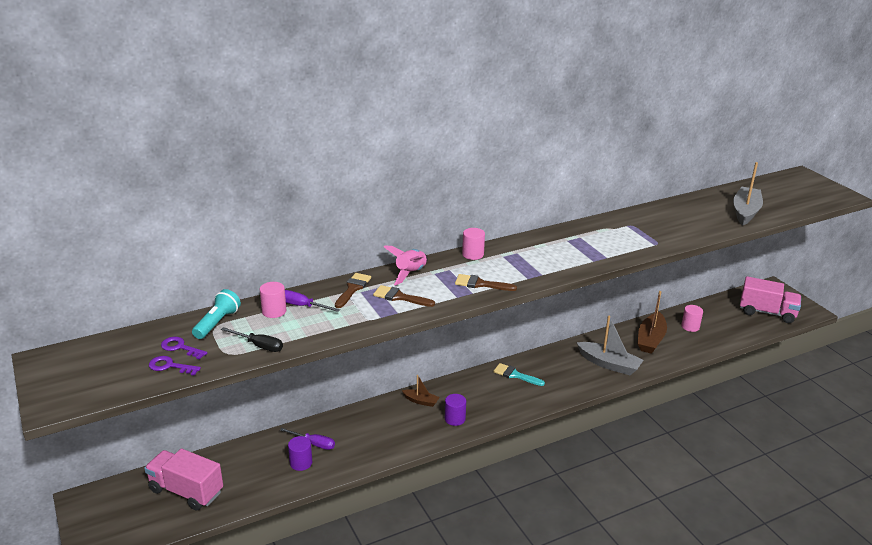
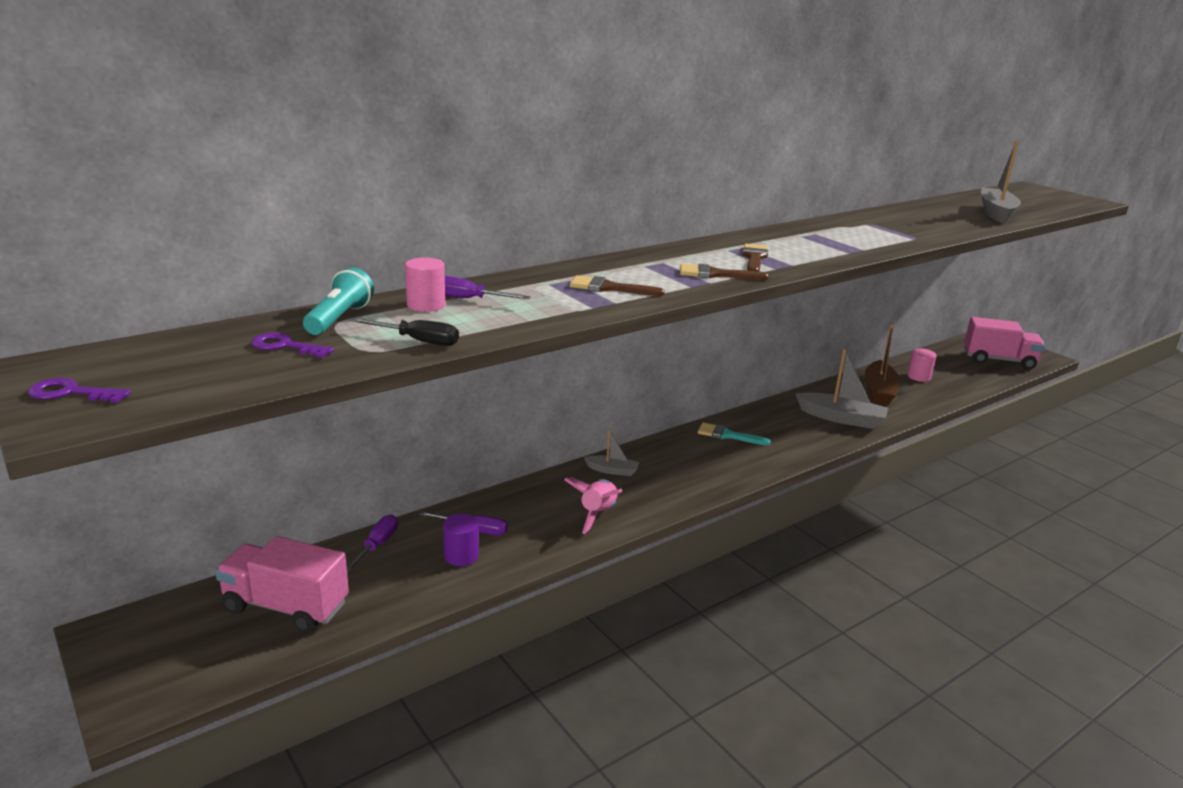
camera: 10 degrees left, 5 degrees down
(170, 366) = (273, 367): purple key -> purple key (71, 393)
(249, 451) = (377, 545): none -> purple screwdriver
(353, 289) = (535, 281): brown brush -> brown brush (754, 258)
(410, 273) = (611, 266): pink rocket -> pink rocket (597, 514)
(421, 401) = (612, 470): brown boat -> grey boat
(455, 419) = (667, 488): purple cylinder -> none
(473, 254) = (686, 249): pink cylinder -> none

